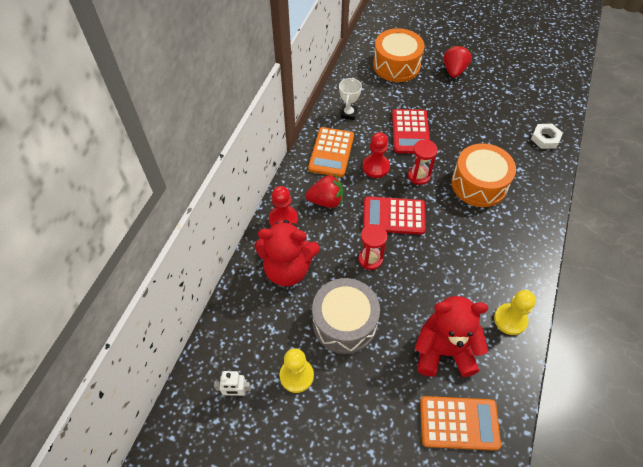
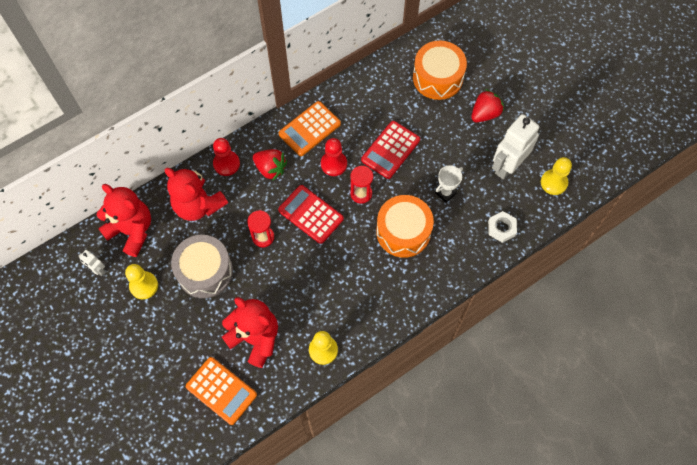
camera: 35 degrees right, 10 degrees up
(241, 332) = (132, 231): none -> red teddy bear
(348, 114) = (354, 101): white trophy -> white trophy (445, 193)
(505, 95) = (507, 166): none -> white robot
(547, 88) = (553, 182): none -> yellow pawn

